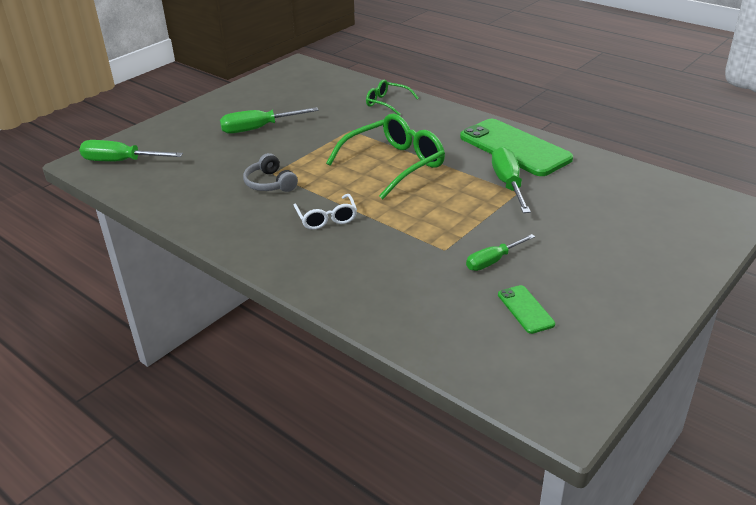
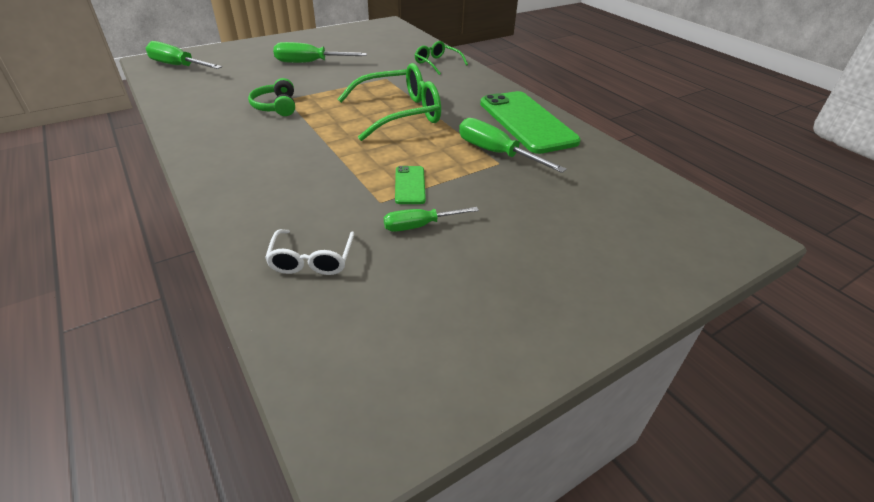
camera: 15 degrees right, 5 degrees up
(270, 183) = (276, 106): grey headphones -> green headphones
(326, 218) = (295, 146): white glasses -> white glasses (312, 260)
(508, 183) = (495, 153): green screwdriver -> green screwdriver turned 60 degrees counterclockwise
(525, 309) = (413, 289): green phone -> green phone (409, 185)

